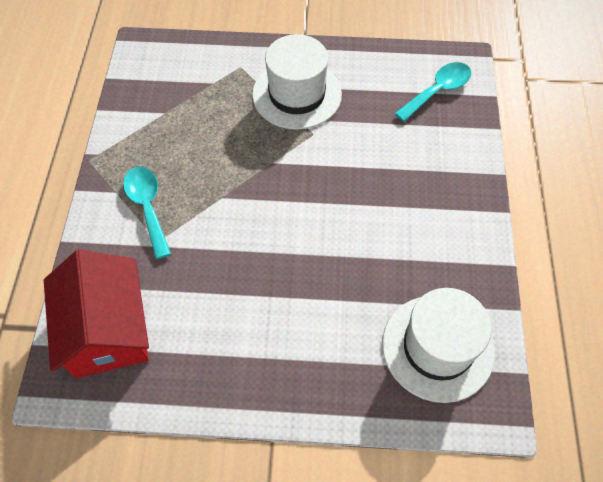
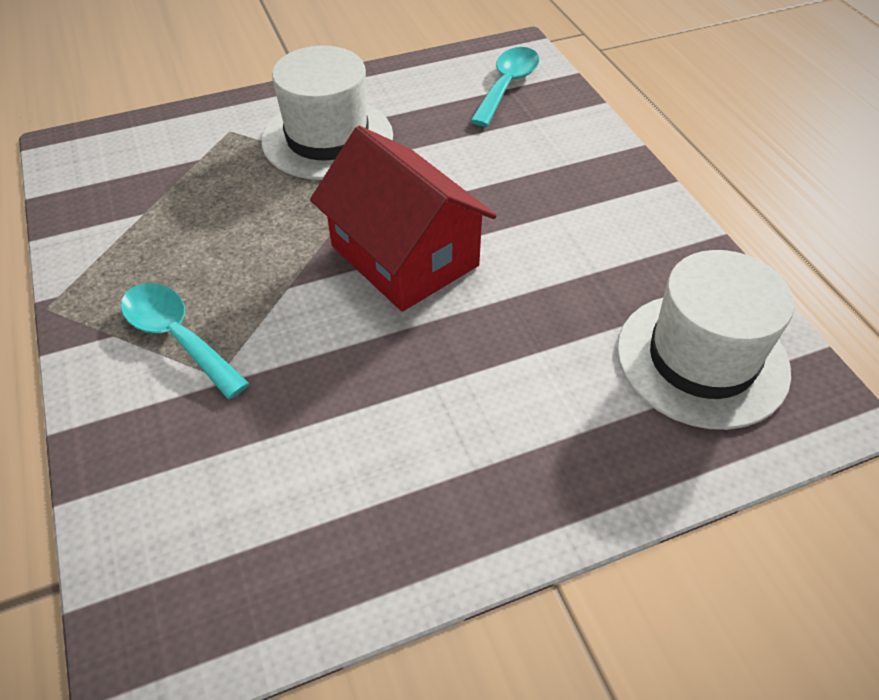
camera: 25 degrees left, 10 degrees down
(107, 330) = (195, 533): red house -> red house (404, 256)

